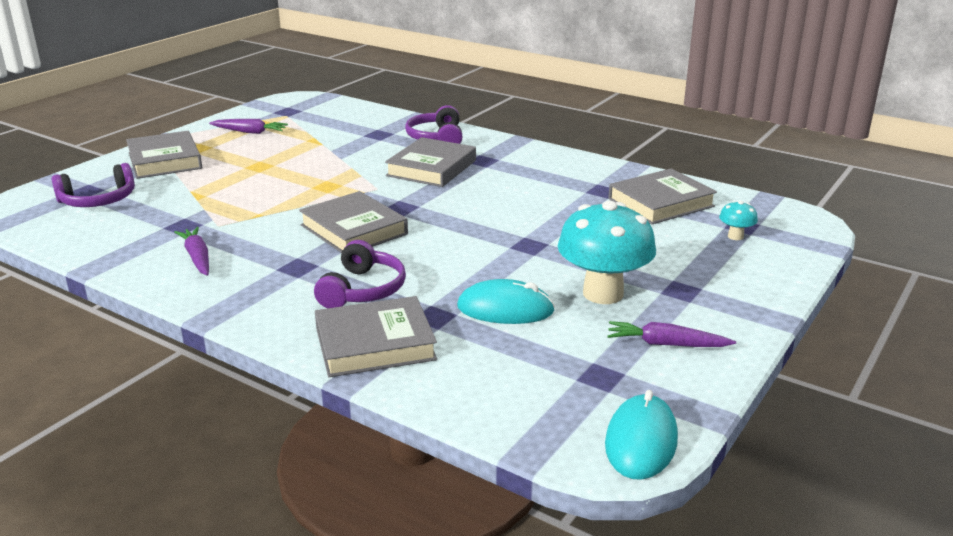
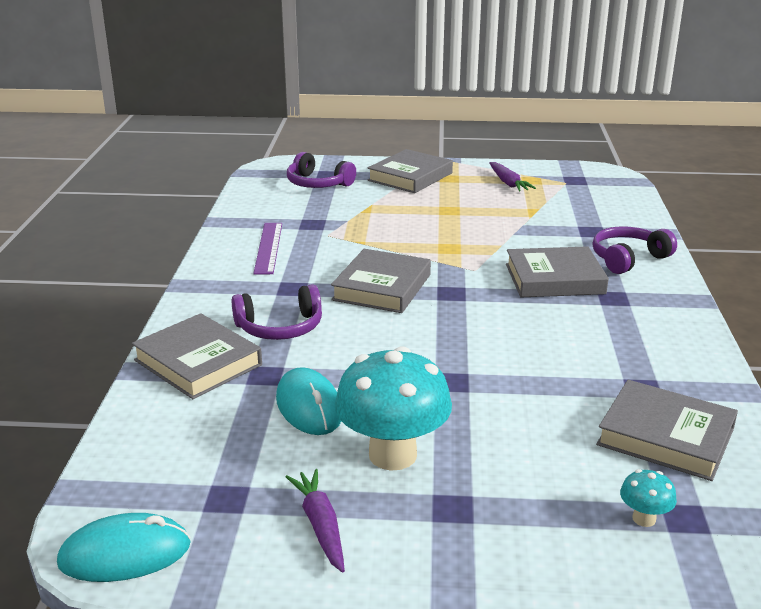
camera: 60 degrees right, 0 degrees up
(197, 258) = (268, 247): purple carrot -> purple ruler

